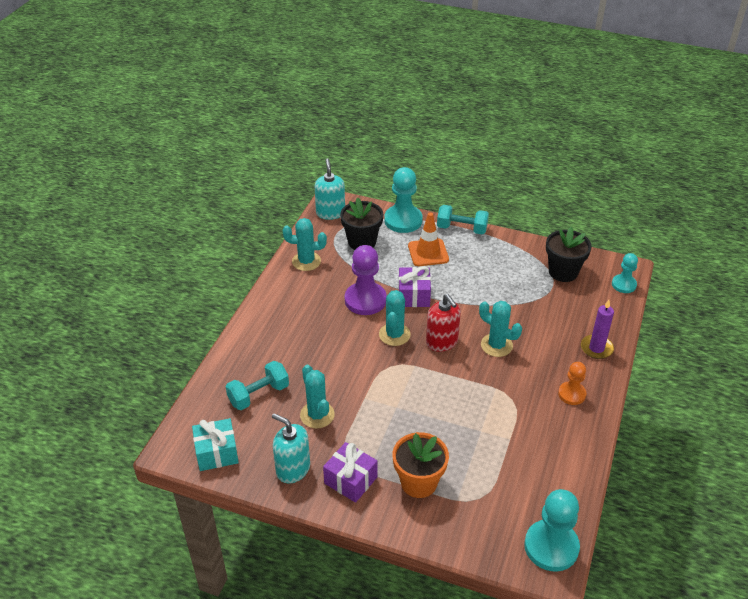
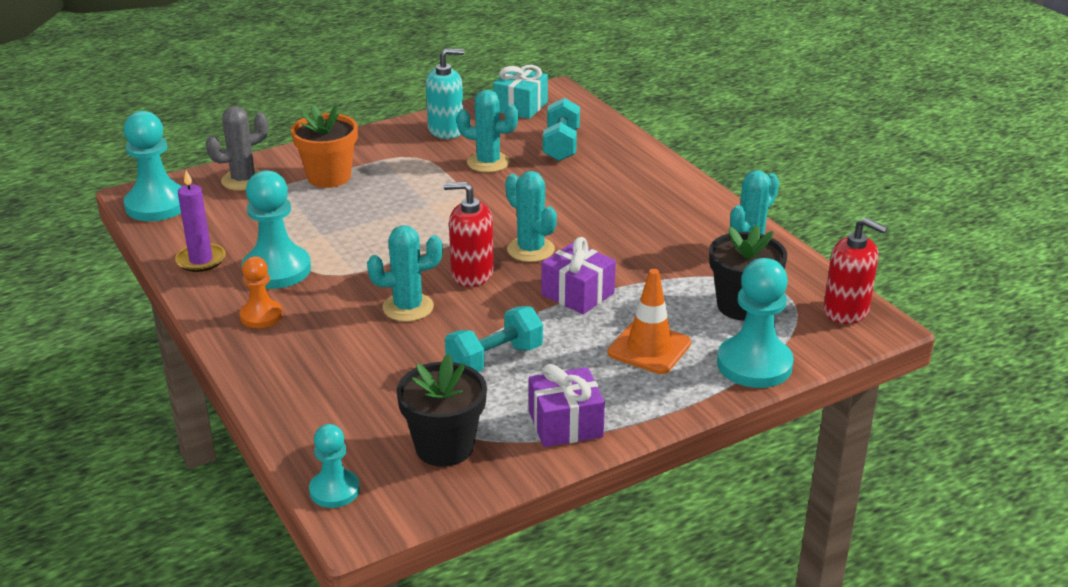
camera: 130 degrees right, 10 degrees down
(330, 213) = (846, 311): turquoise soap dispenser -> red soap dispenser
(350, 480) = (389, 149): purple gift -> purple gift (565, 424)
(365, 300) = (617, 257): purple pawn -> none
(461, 229) = (667, 409): turquoise dumbbell -> turquoise dumbbell (495, 359)
(473, 527) = (243, 180): none -> grey cactus
(533, 421) = (277, 270): none -> turquoise pawn
(596, 348) = (283, 379): purple candle -> purple candle (201, 260)

